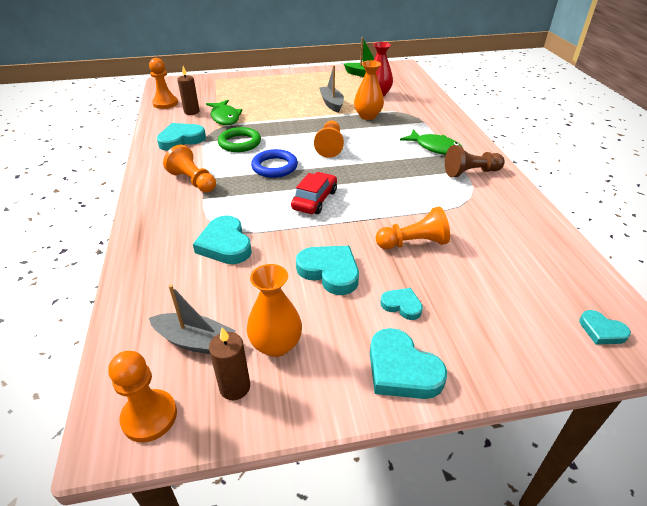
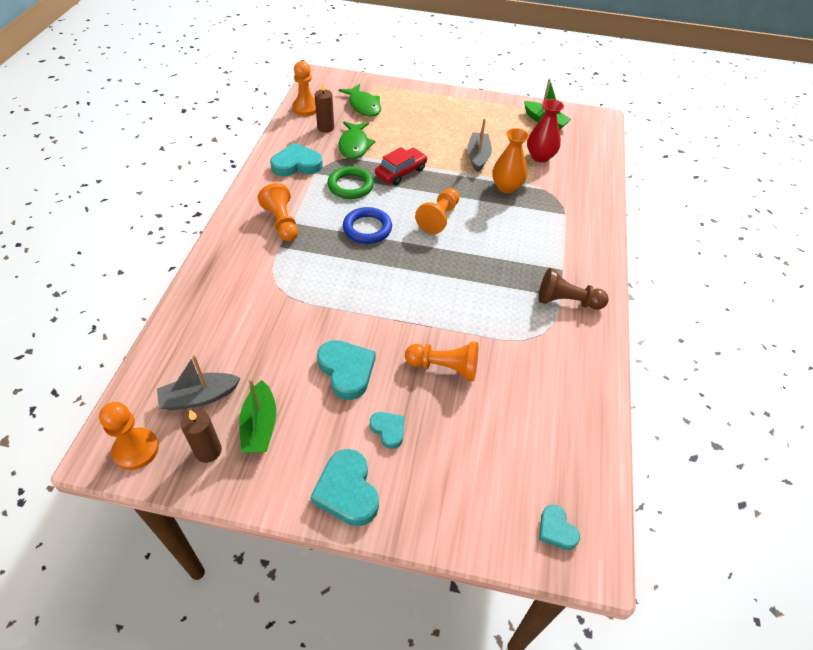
camera: 20 degrees right, 10 degrees up
(195, 341) = (199, 397): grey boat -> grey boat turned 120 degrees clockwise
(225, 244) = (272, 307): turquoise heart -> none
(276, 345) = (260, 426): orange vase -> green boat
(315, 200) = (382, 283): red car -> red car (401, 172)
(435, 148) = (551, 255): green fish -> green fish (363, 106)

